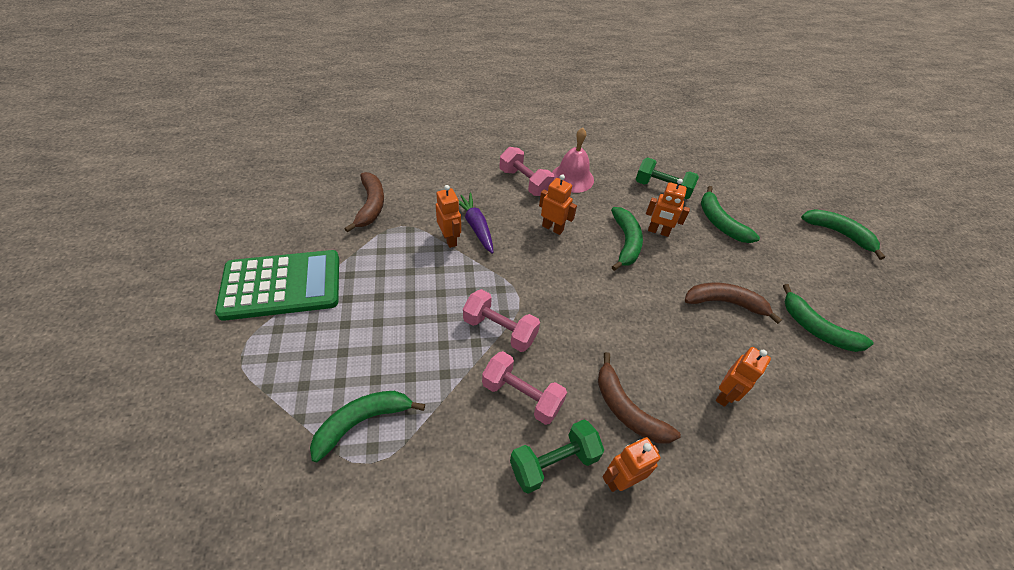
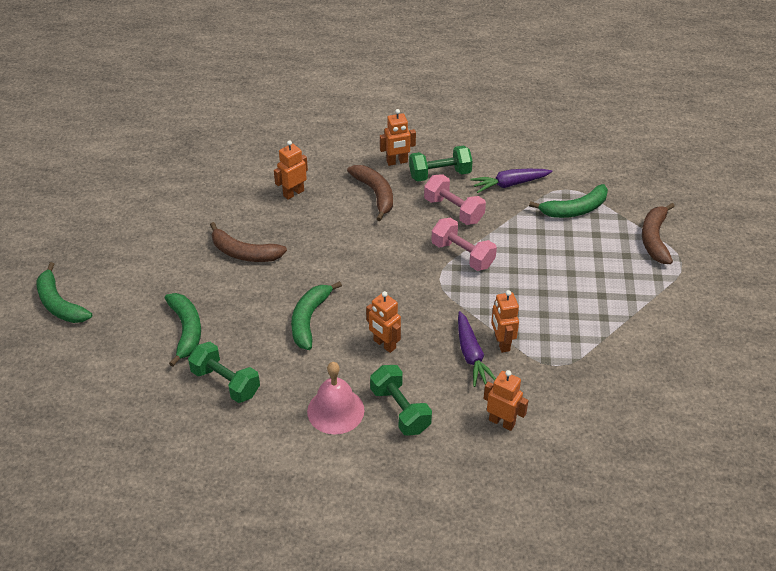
camera: 165 degrees left, 5 degrees down
(281, 285) = (667, 313): green calculator -> none
(371, 205) = (593, 395): brown banana -> brown banana (654, 239)
(452, 458) = (510, 184): none -> purple carrot
(524, 182) = (400, 410): pink dumbbell -> green dumbbell
(658, 231) = (265, 328): orange robot -> orange robot (502, 422)
(816, 329) = (176, 224): green banana -> none

